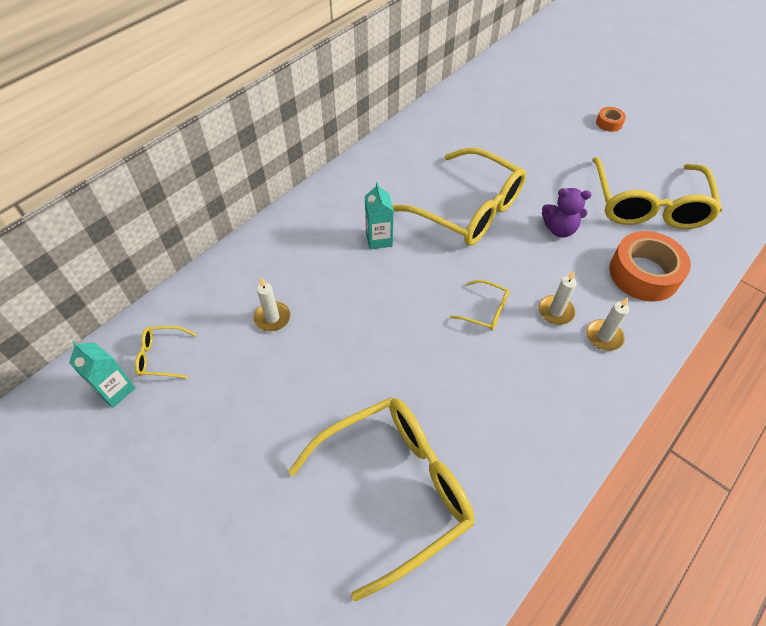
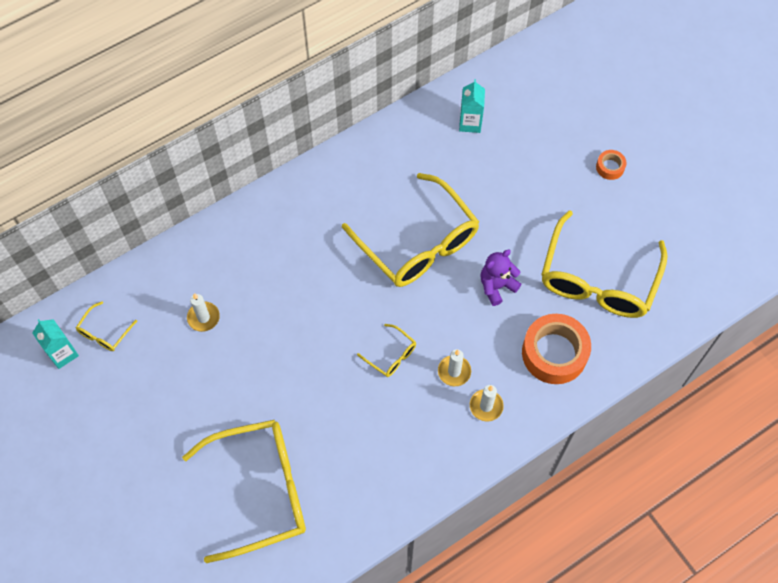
camera: 15 degrees right, 10 degrees up
(162, 356) = (104, 332): yellow glasses -> yellow glasses turned 75 degrees counterclockwise
(379, 239) = (321, 257): turquoise carton -> turquoise carton (470, 123)
(559, 229) = (497, 286): purple teddy bear -> purple teddy bear turned 120 degrees clockwise

